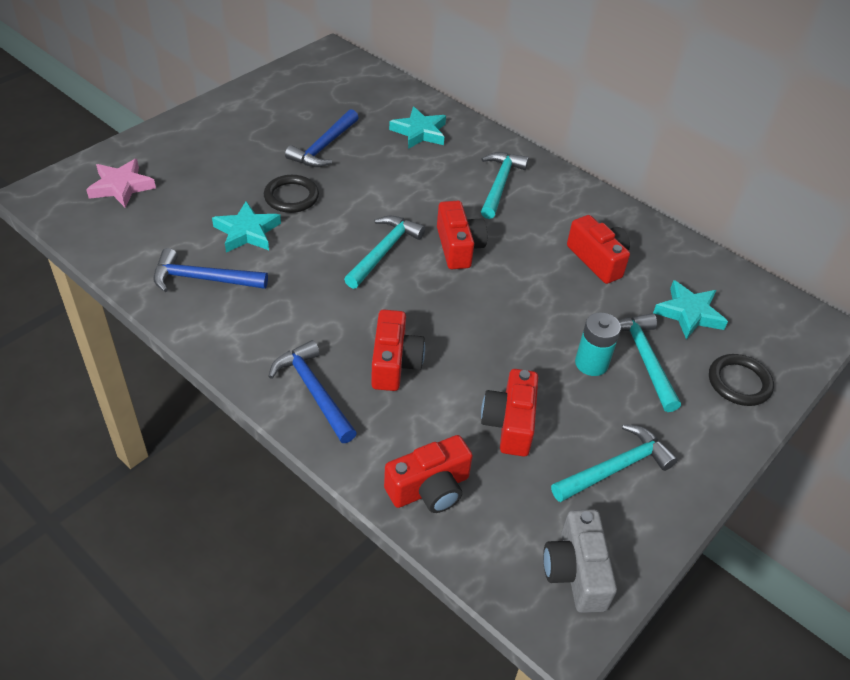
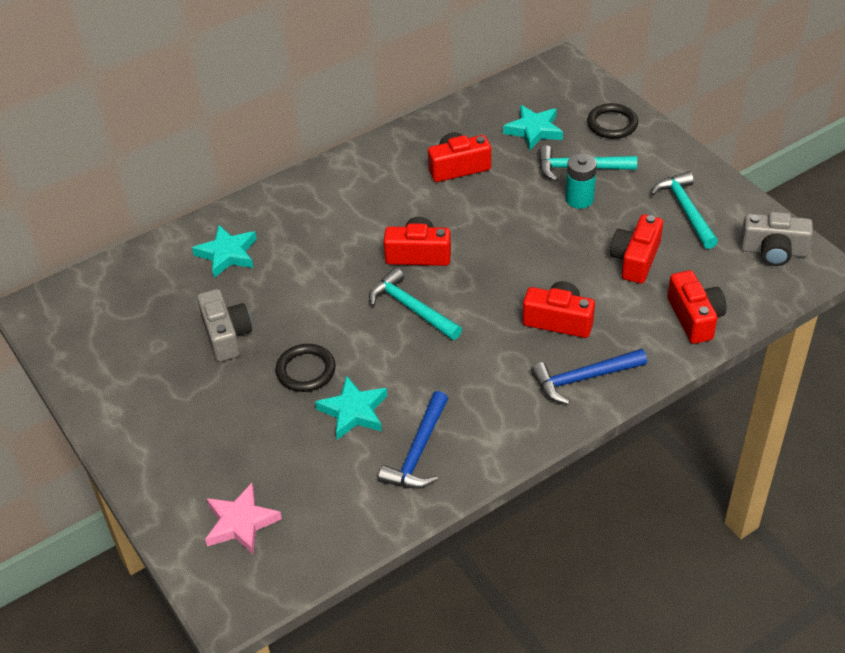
camera: 70 degrees left, 0 degrees up
(323, 147) = (226, 335): blue hammer -> grey camera
(500, 184) = (334, 209): turquoise hammer -> none
(510, 423) = (635, 259): red camera -> red camera turned 90 degrees clockwise

